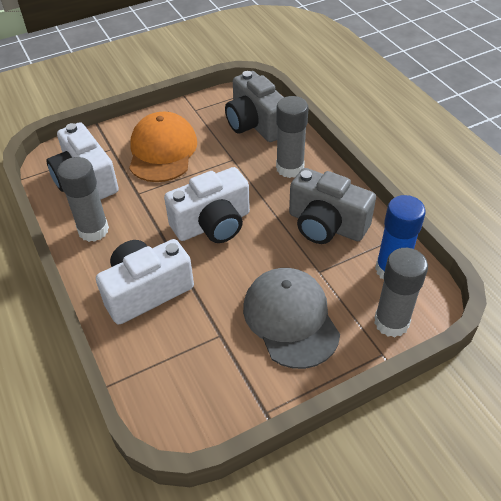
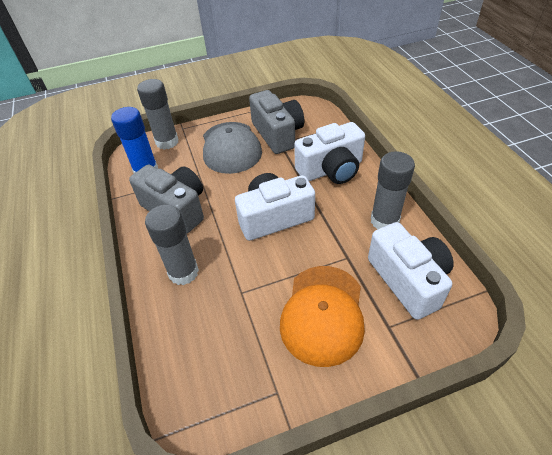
camera: 170 degrees left, 0 degrees up
(256, 124) = (199, 348): grey camera -> grey camera (278, 134)

